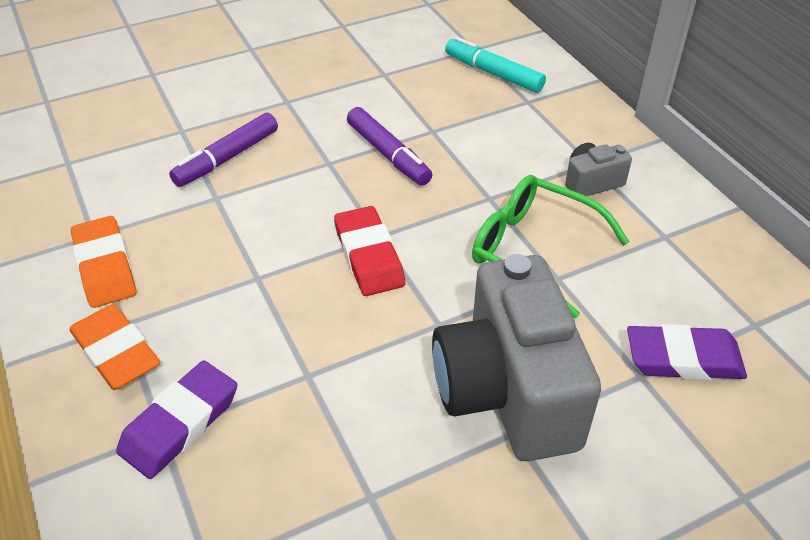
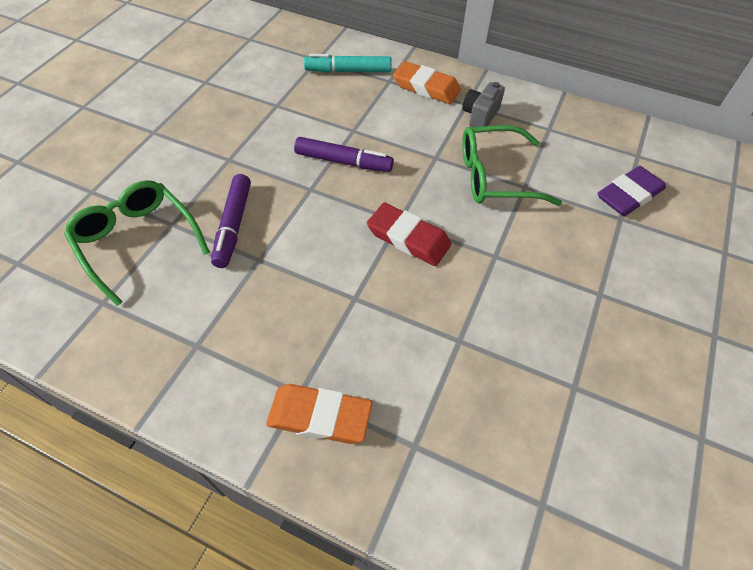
camera: 40 degrees left, 10 degrees up
(105, 267) = (236, 362): orange eraser -> orange eraser (426, 87)
(141, 130) = (137, 241): none -> green glasses
(180, 423) = (420, 430): purple eraser -> none
(507, 392) = (572, 272): grey camera -> none

